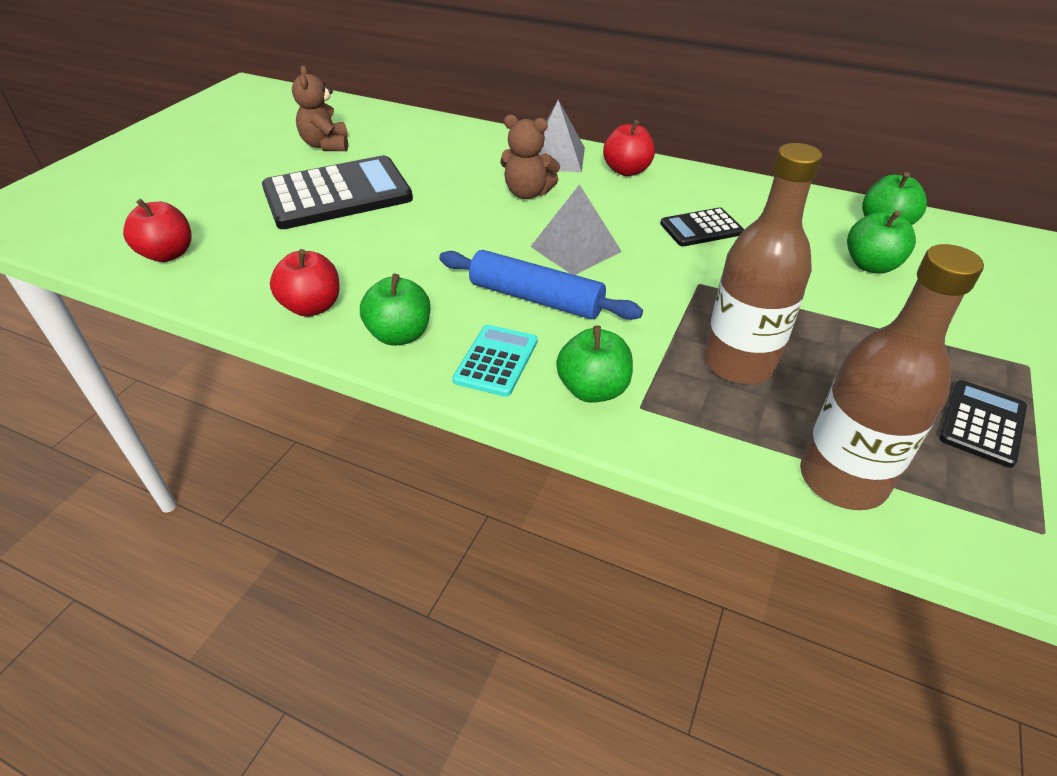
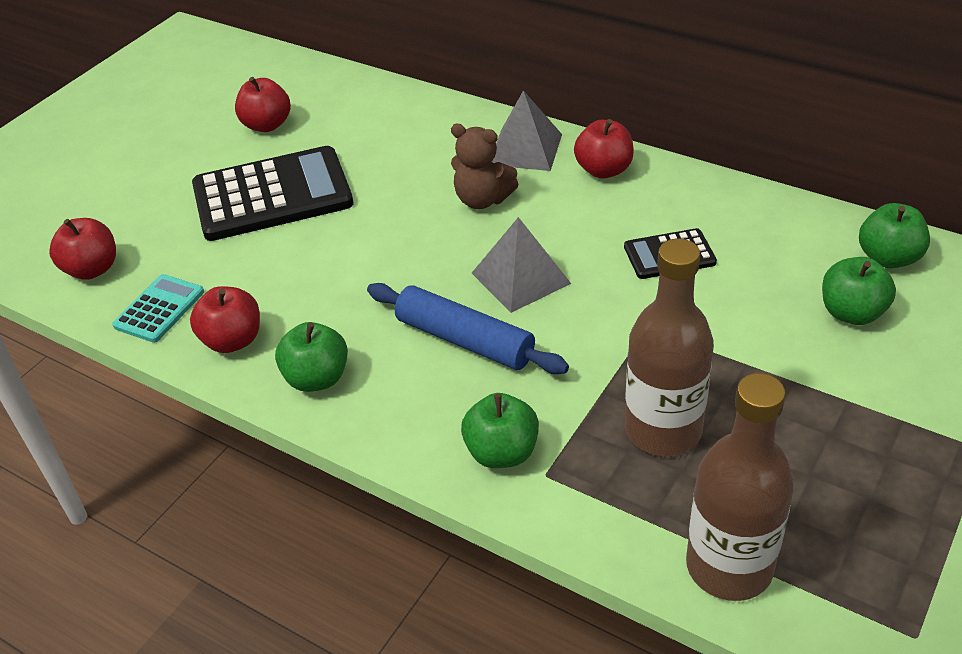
camera: 10 degrees right, 0 degrees up
(326, 145) = (267, 125): brown teddy bear -> red apple
(496, 361) = (409, 414): turquoise calculator -> turquoise calculator (159, 309)
(982, 423) = (901, 515): black calculator -> none

